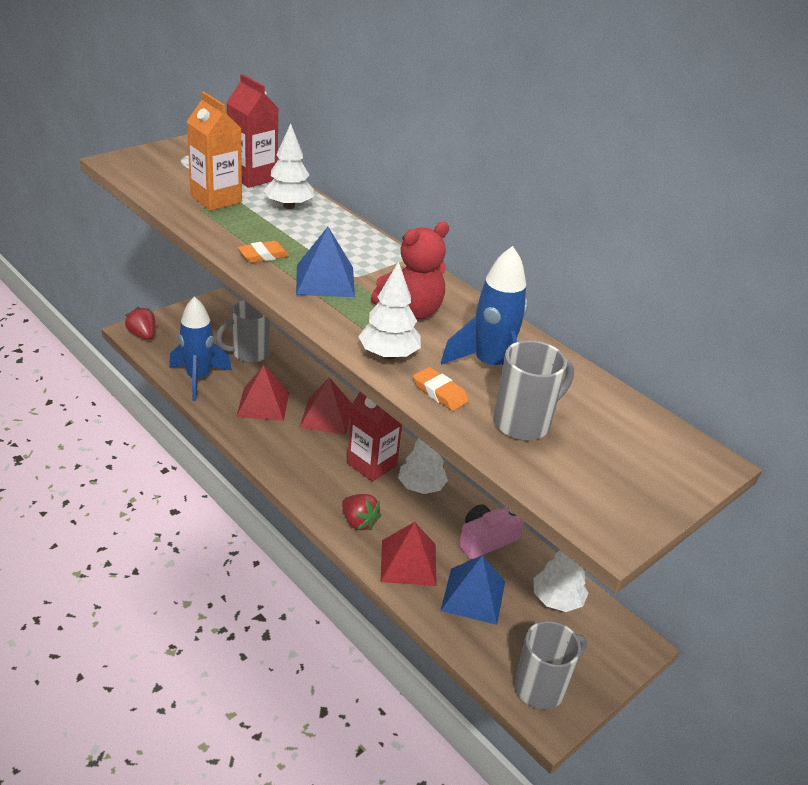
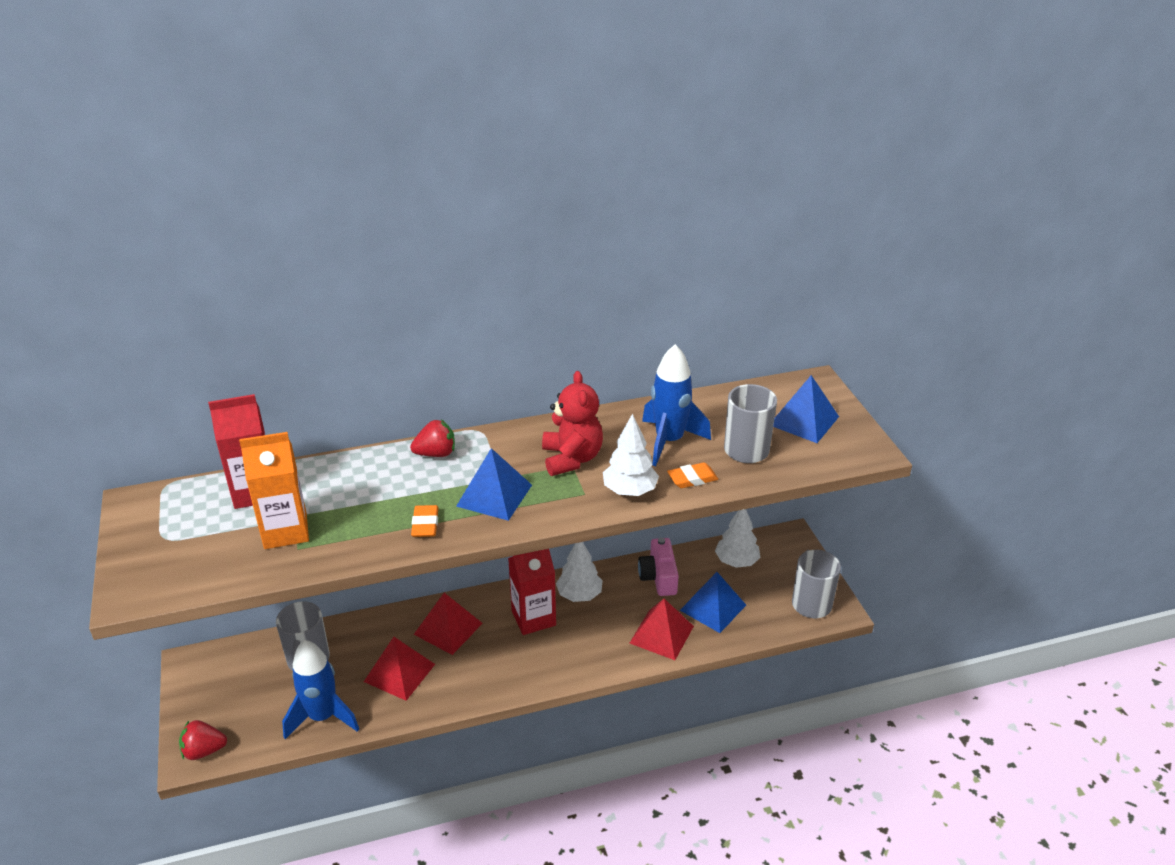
camera: 60 degrees left, 0 degrees up
(288, 206) = (337, 482): white tree -> none
(359, 522) = (600, 651): red strawberry -> red strawberry (436, 453)
(620, 462) = (803, 420): none -> blue pyramid

